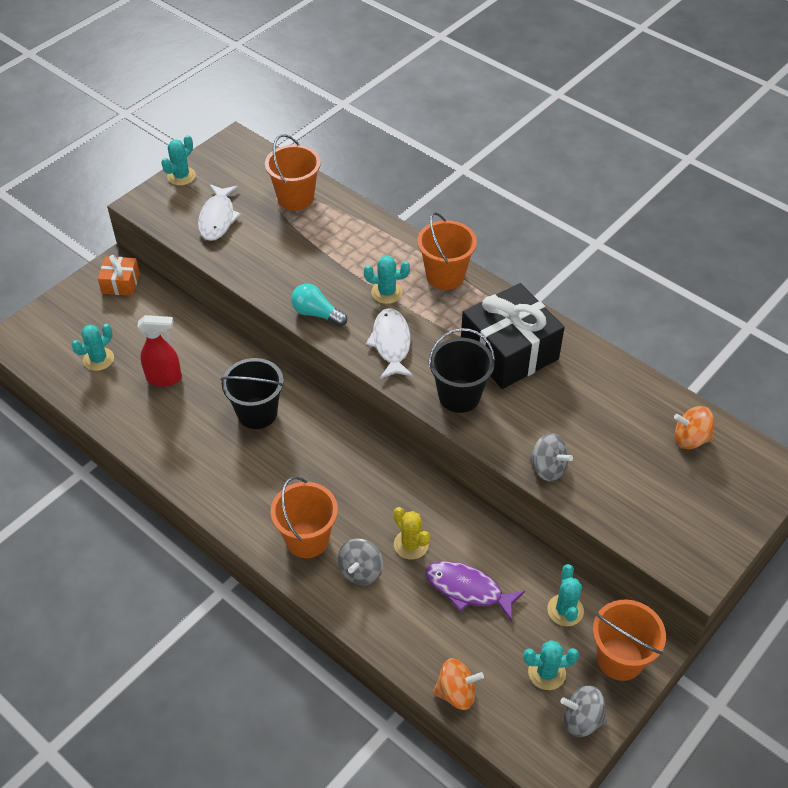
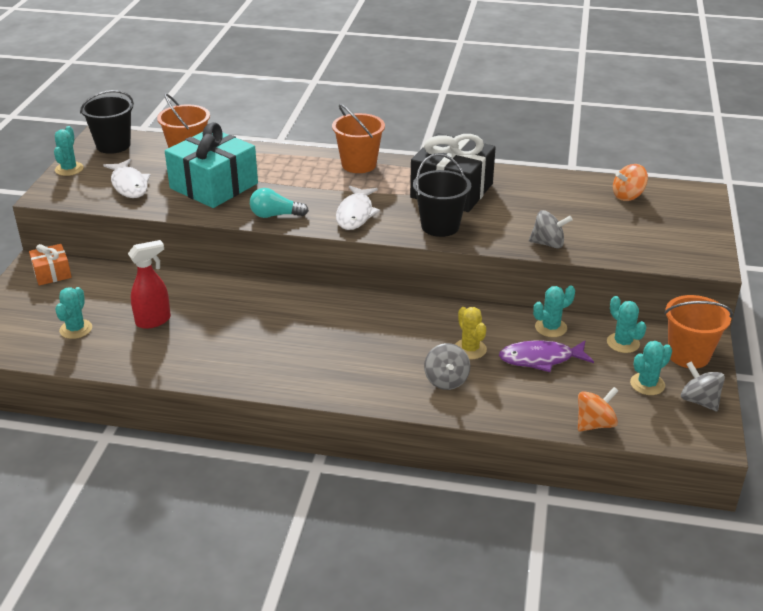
camera: 30 degrees left, 15 degrees down
(257, 413) = (261, 315): black bucket -> black bucket (113, 145)
(290, 250) = (214, 186): none -> turquoise gift
(307, 539) = (382, 378): orange bucket -> none
(386, 292) = (321, 187): turquoise cactus -> turquoise cactus (550, 328)
(391, 344) = (355, 214): white fish -> white fish turned 135 degrees counterclockwise
(411, 544) = (470, 349): yellow cactus -> yellow cactus turned 45 degrees clockwise
(581, 719) = (699, 401): grey spinning top -> grey spinning top turned 75 degrees clockwise

